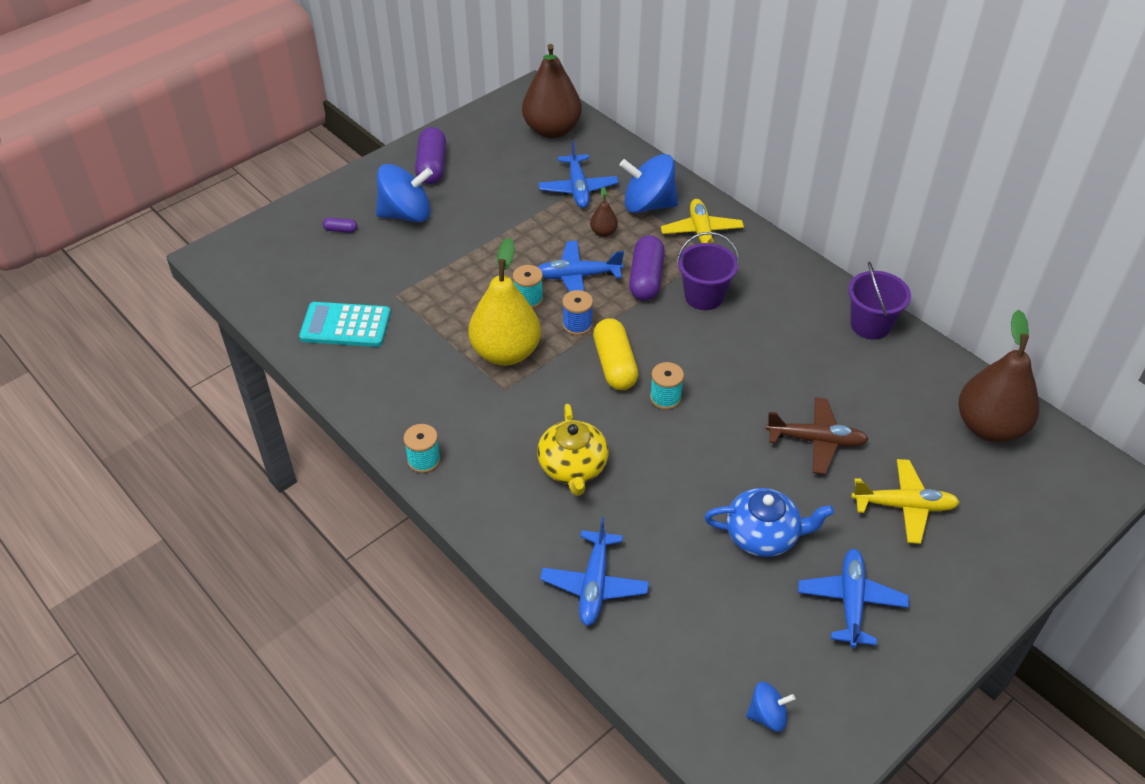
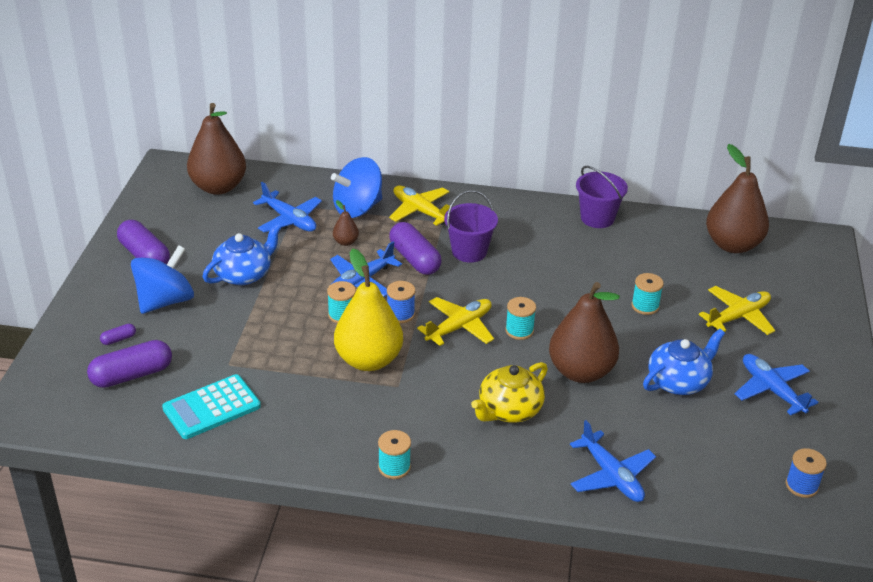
camera: 40 degrees left, 10 degrees down
(319, 266) = (132, 375): none -> purple capsule
(489, 221) = (244, 274): none -> blue teapot
(573, 467) = (509, 410): yellow teapot -> yellow teapot turned 90 degrees clockwise
(615, 365) = (459, 327): yellow capsule -> yellow plane
(678, 469) = (581, 372): none -> brown pear
(767, 715) = (801, 486): blue spinning top -> blue spool
(816, 441) = (645, 306): brown plane -> turquoise spool

